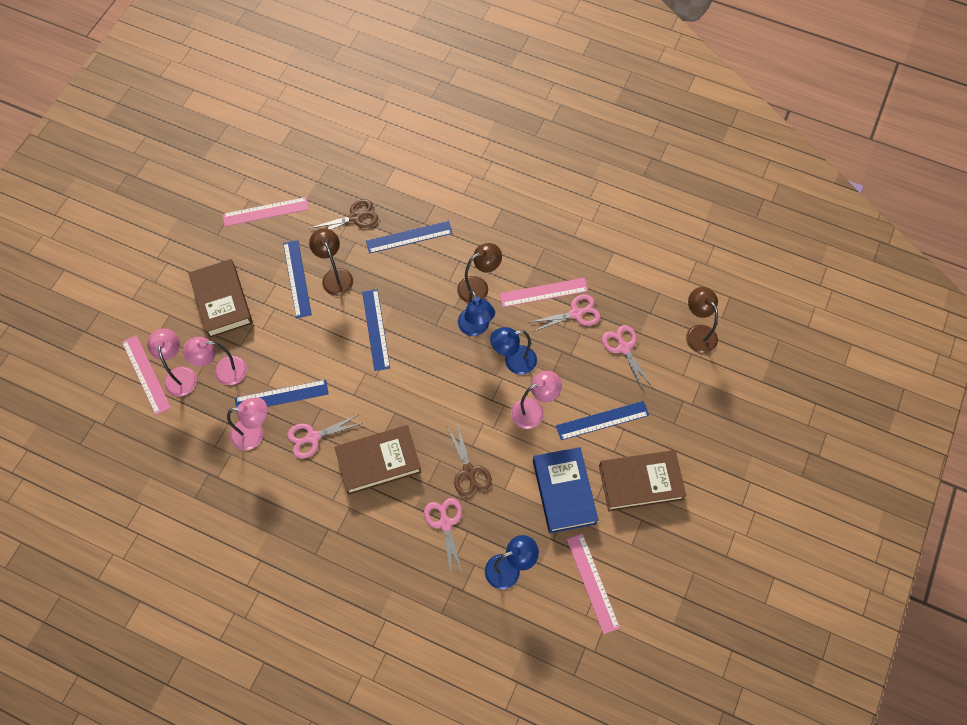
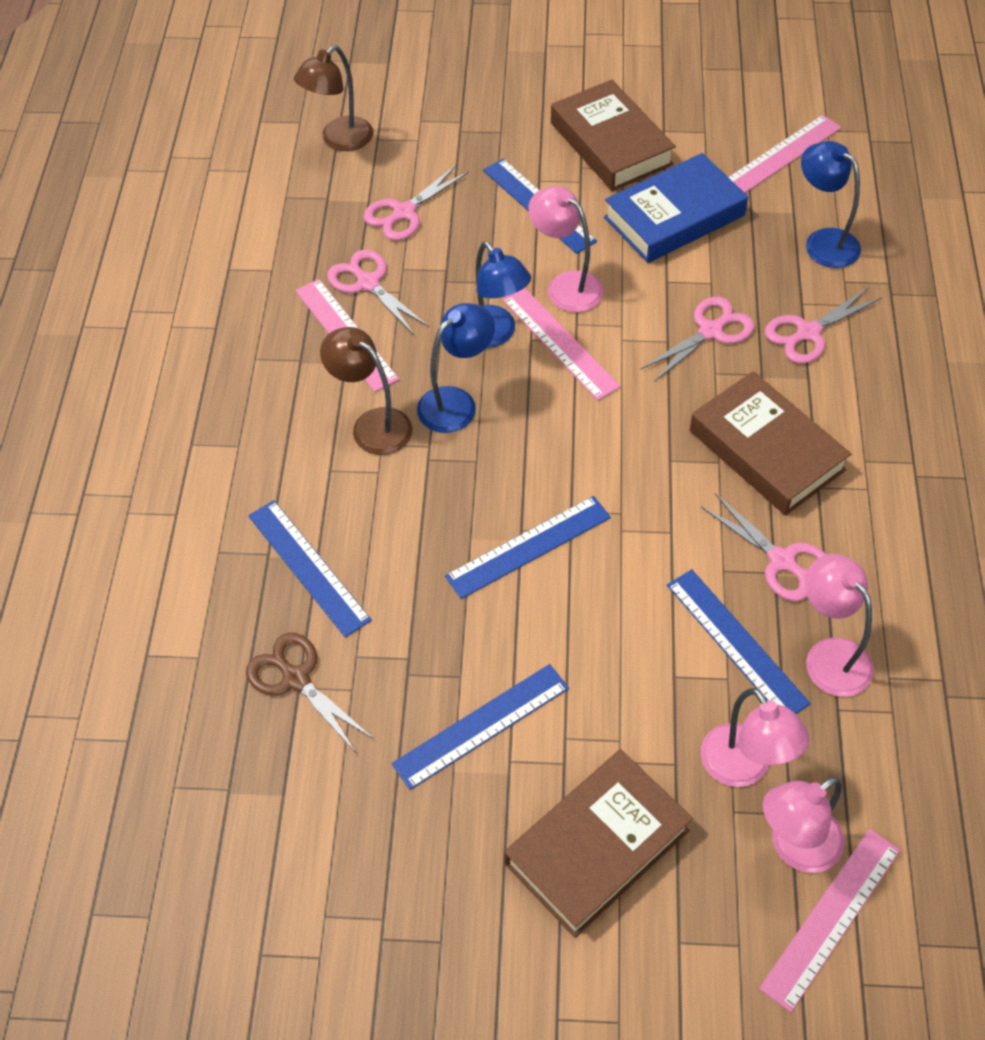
camera: 110 degrees left, 10 degrees down
(265, 211) = (344, 863): pink ruler -> pink ruler (559, 343)
(335, 276) = (447, 659): brown lamp -> none
(469, 471) = (710, 331): brown scissors -> pink scissors

